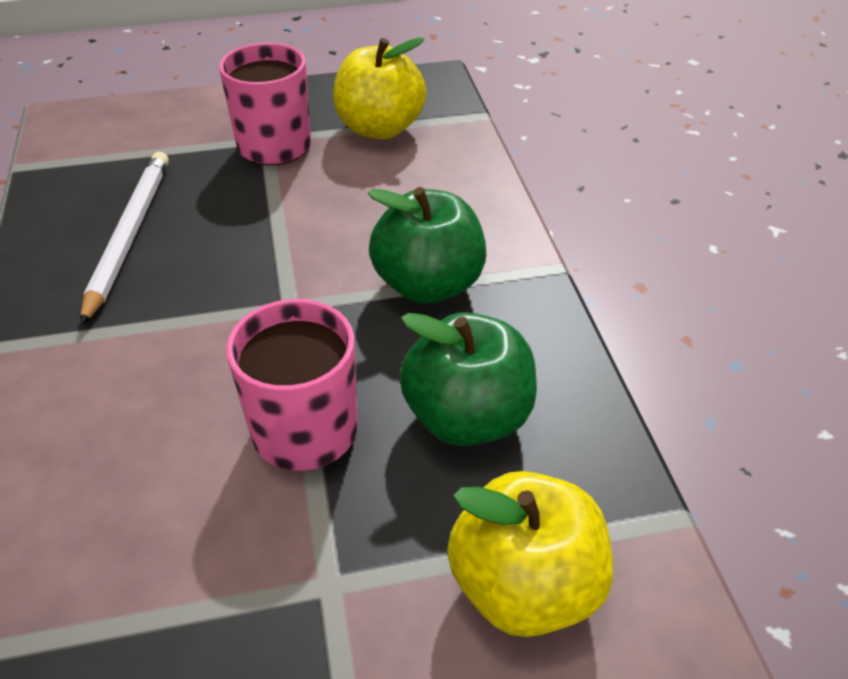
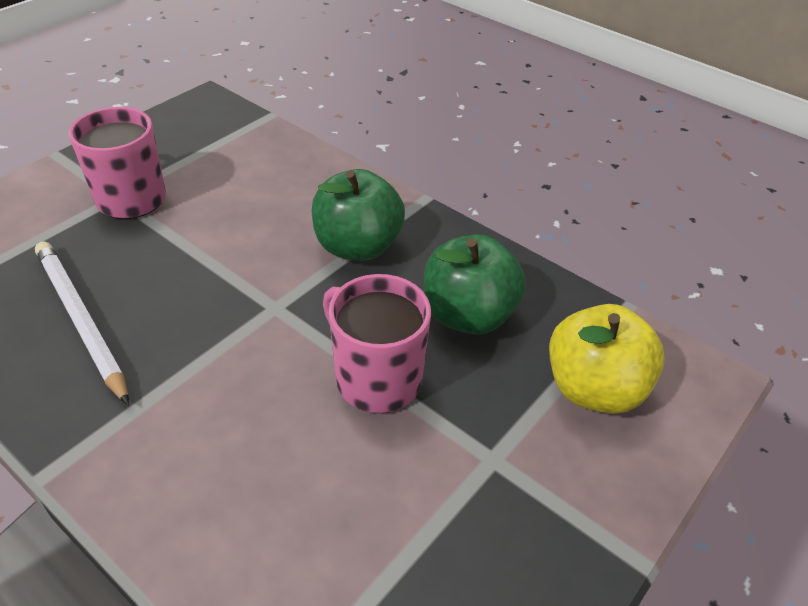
camera: 40 degrees left, 0 degrees up
(380, 128) = (204, 153): yellow apple -> none

